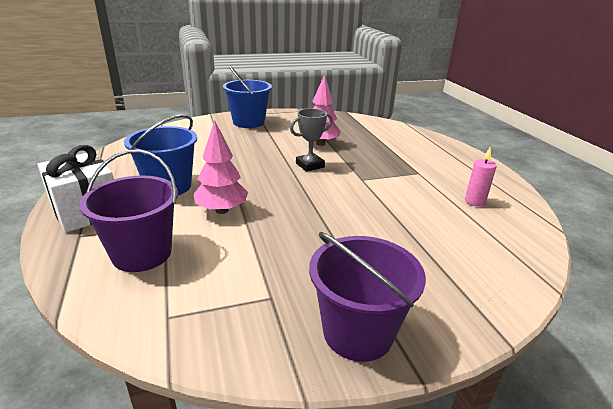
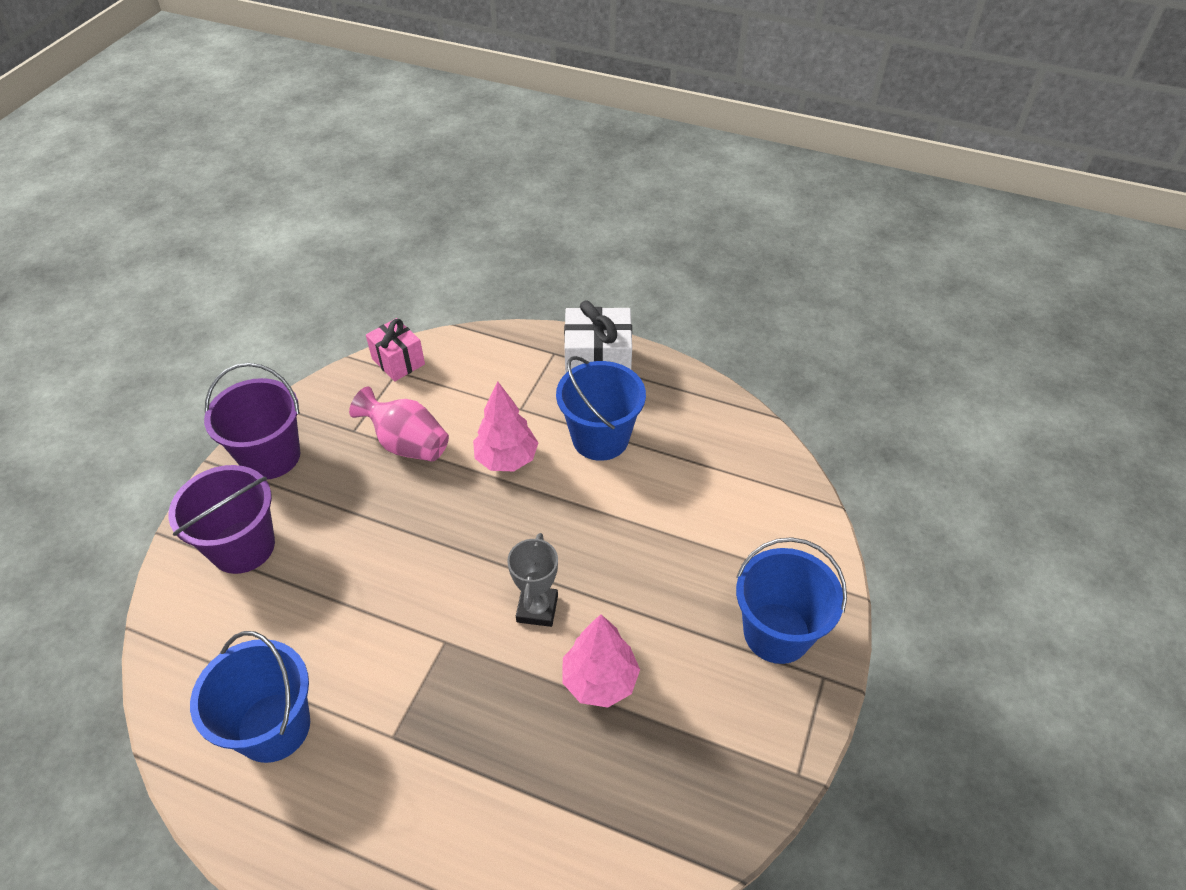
camera: 130 degrees right, 20 degrees up
(142, 253) = (487, 381): purple bucket -> purple bucket (243, 546)
(151, 325) = (398, 361): none -> pink gift
(254, 258) = (407, 444): none -> pink vase
(474, 201) = (274, 727): pink candle -> blue bucket

